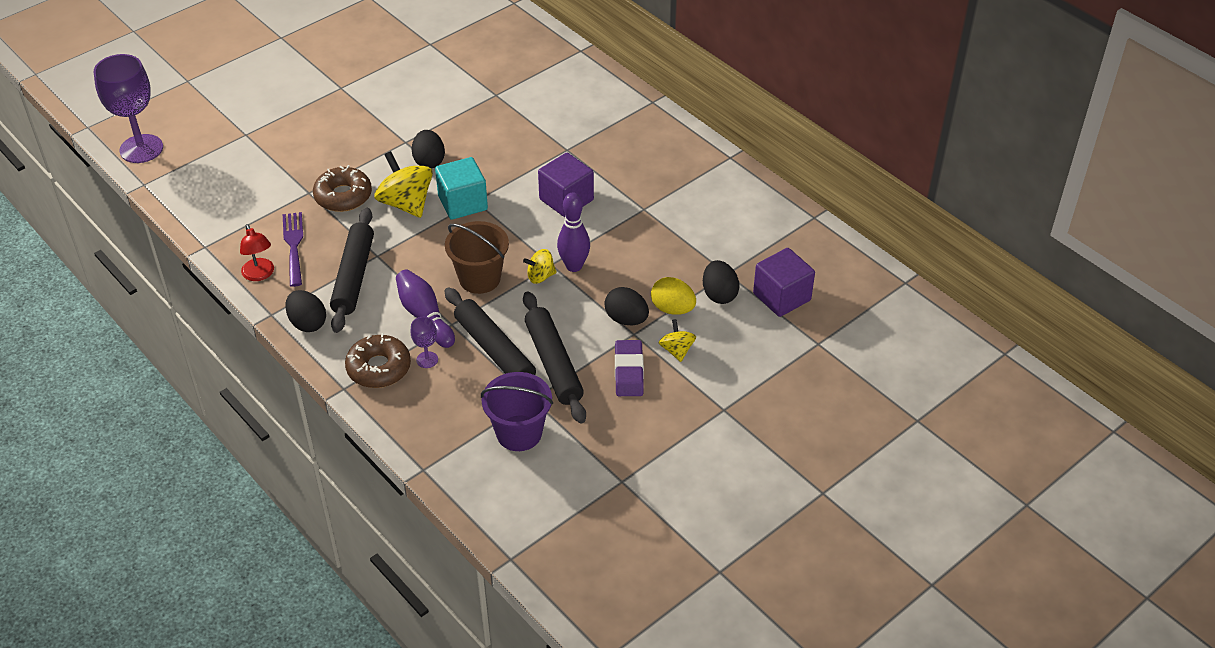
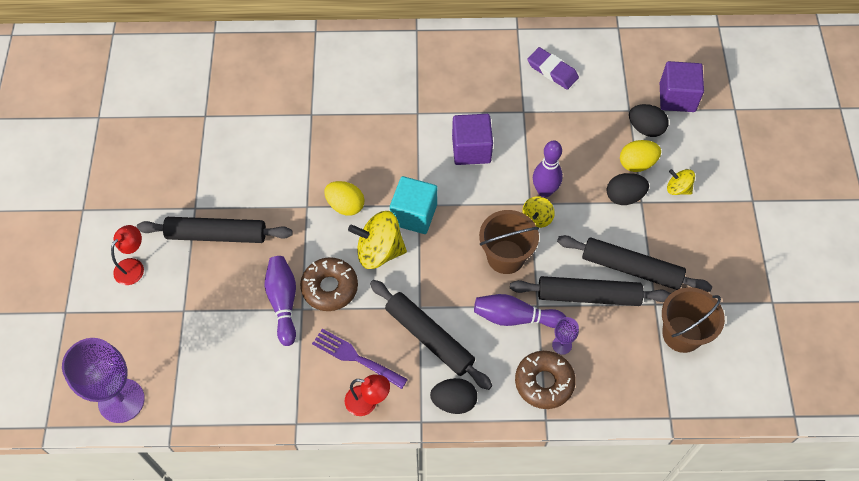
camera: 50 degrees left, 15 degrees up
(258, 88) = (133, 266): none -> red lamp
(304, 179) = (283, 302): none -> purple bowling pin
(328, 112) = (217, 235): none -> black rolling pin
(429, 161) = (345, 205): black egg -> yellow egg
(519, 433) = (682, 334): purple bucket -> brown bucket
(629, 371) = (675, 229): purple eraser -> purple eraser (552, 71)

